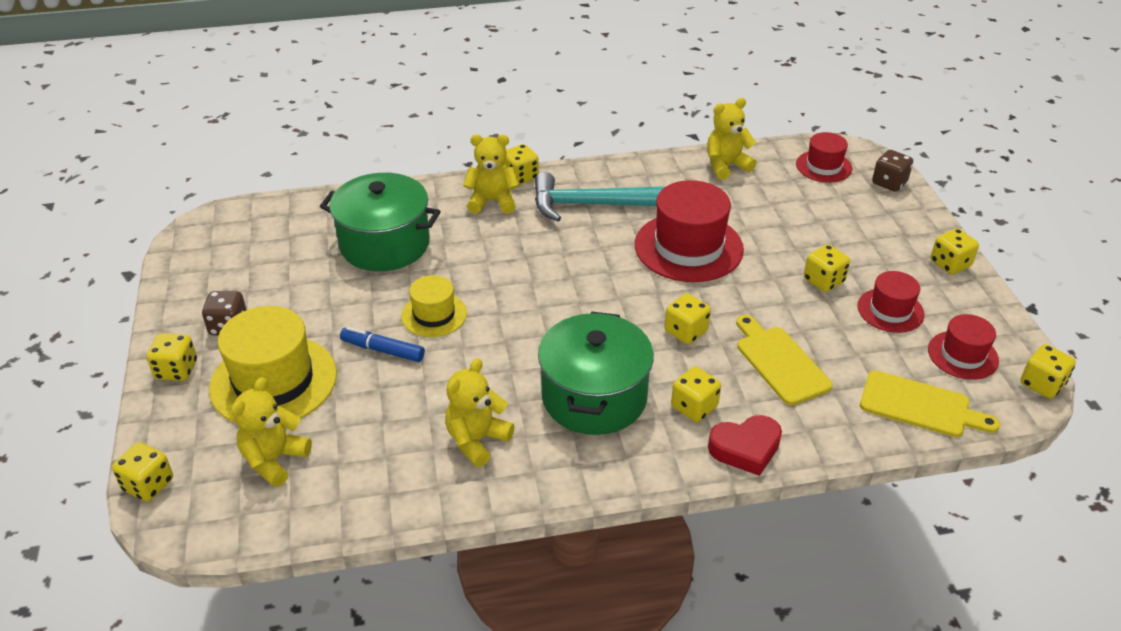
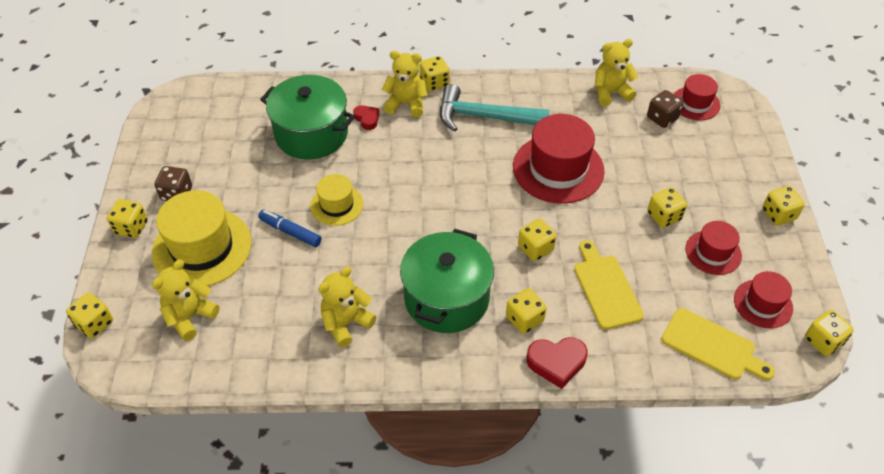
camera: 10 degrees right, 10 degrees up
(449, 222) = (367, 119): none -> red heart
(889, 183) = (748, 127): brown dice -> brown dice (662, 118)

